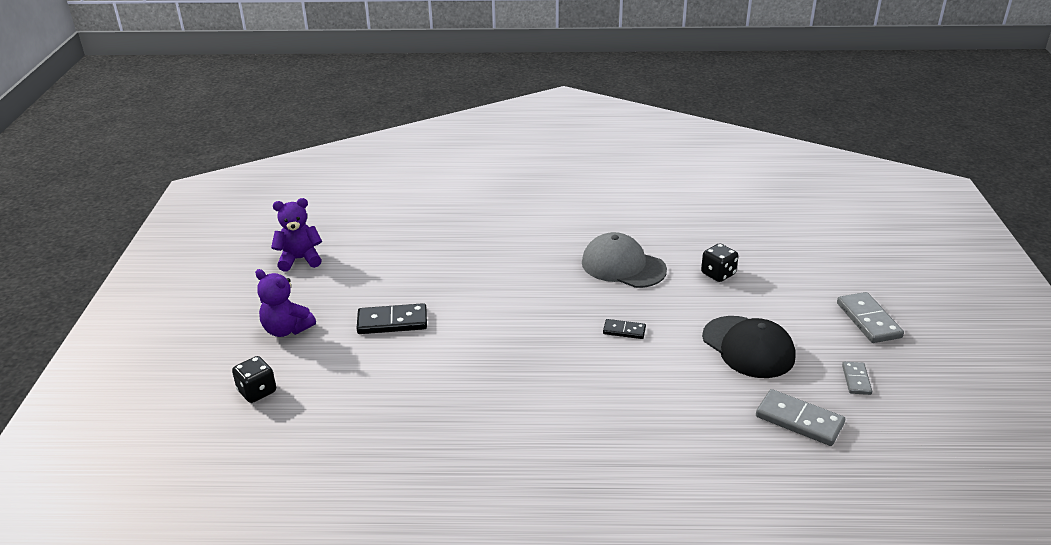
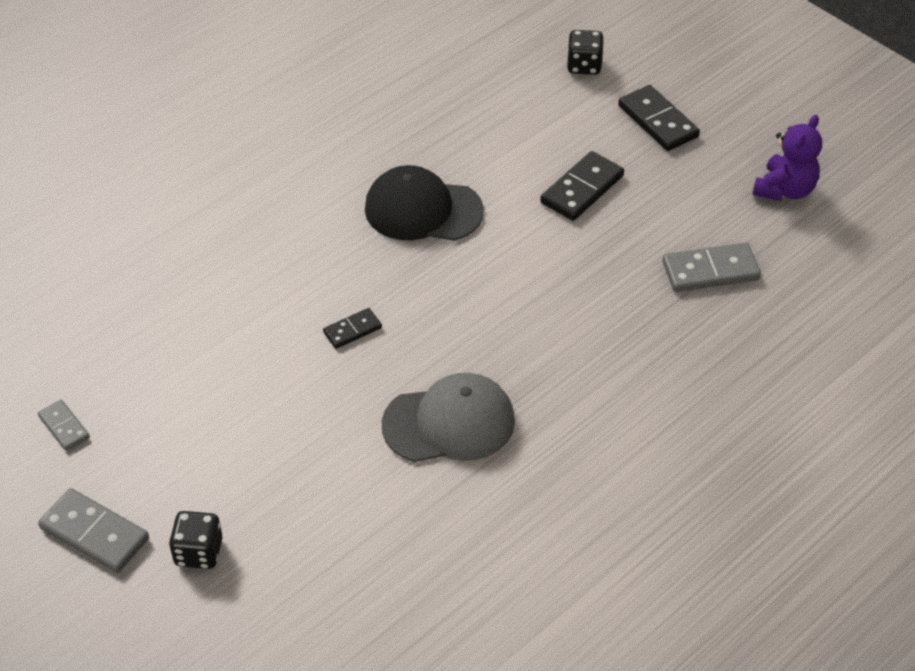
camera: 135 degrees right, 15 degrees up
(286, 329) = (657, 121): purple teddy bear -> black domino
(718, 274) = (327, 490): black dice -> black dice (199, 552)
(748, 347) = (206, 396): black cap -> black cap (423, 210)
(799, 420) = (95, 337): grey domino -> grey domino (710, 270)

